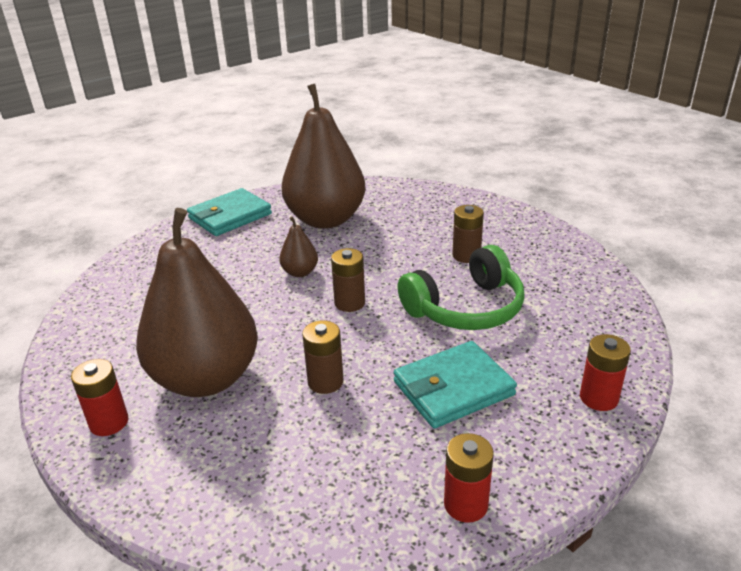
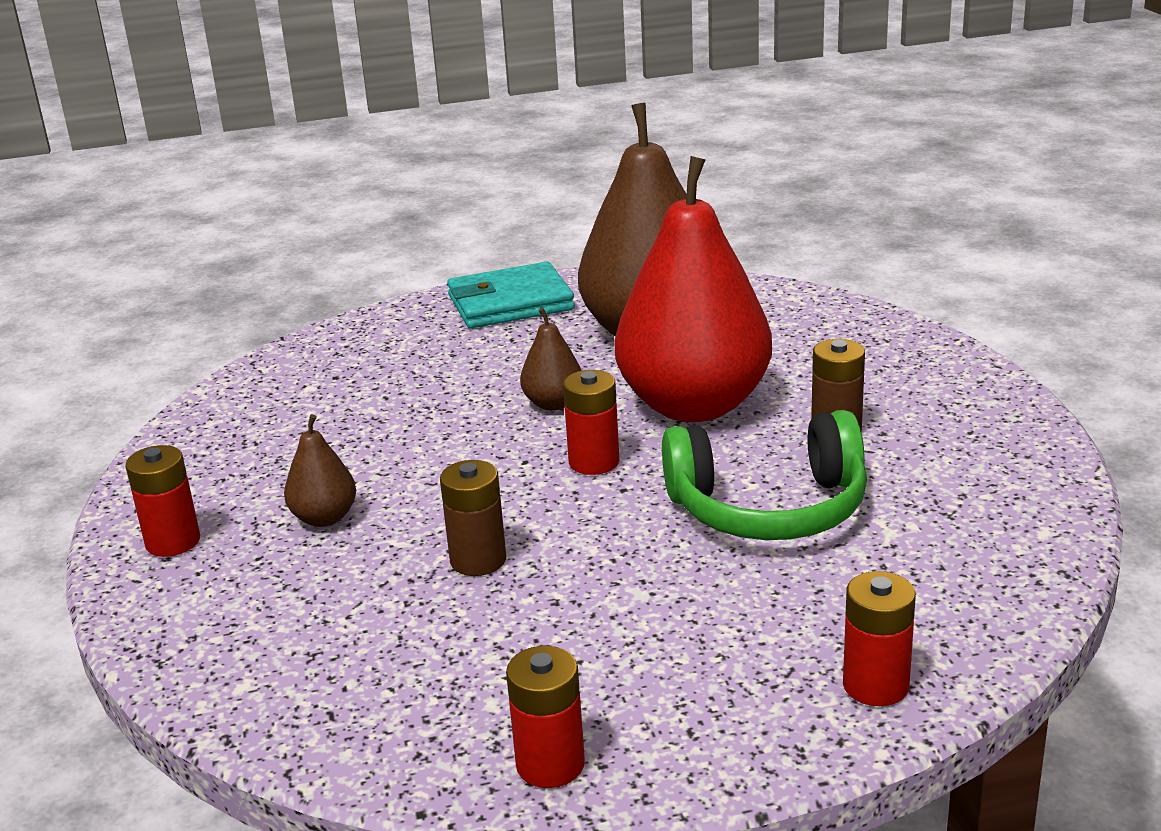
camera: 25 degrees right, 5 degrees down
(206, 379) = (324, 518): brown pear -> brown pear, size x0.41
(349, 303) = (594, 462): brown battery -> red battery
(381, 257) = (694, 405): none -> red pear
(453, 388) = (655, 614): turquoise wallet -> none

